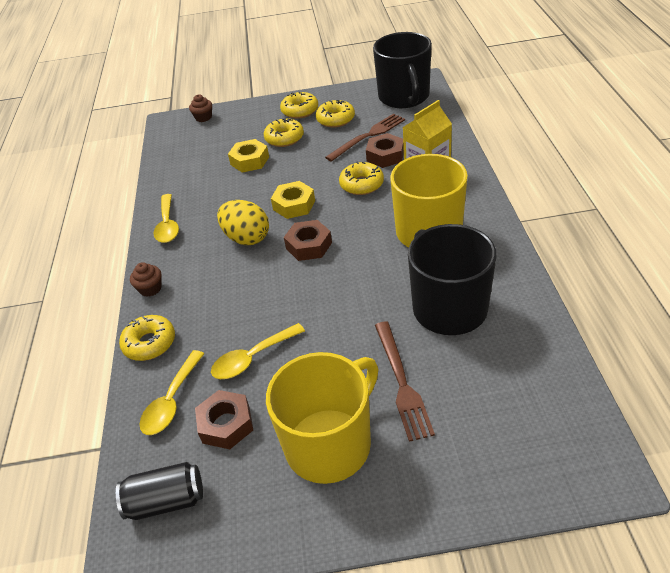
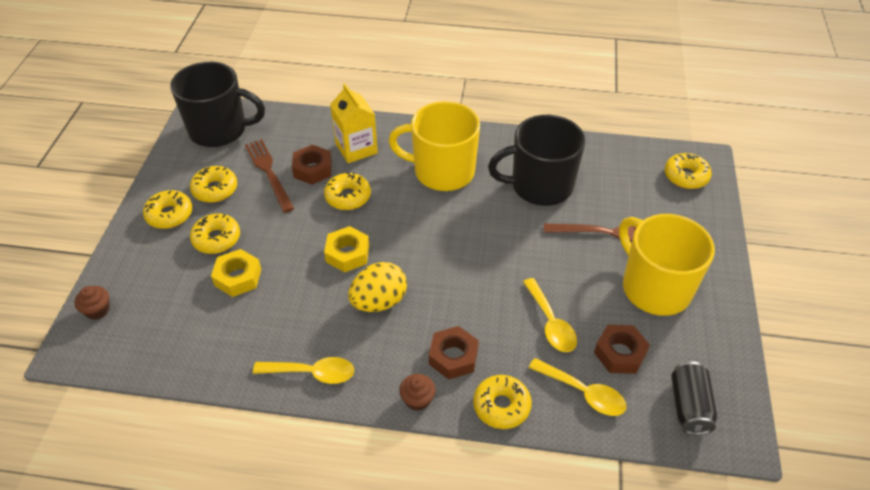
camera: 80 degrees left, 5 degrees up
(309, 245) = (418, 255): brown nut -> brown nut (453, 357)
(554, 453) = (686, 176): none -> yellow donut

